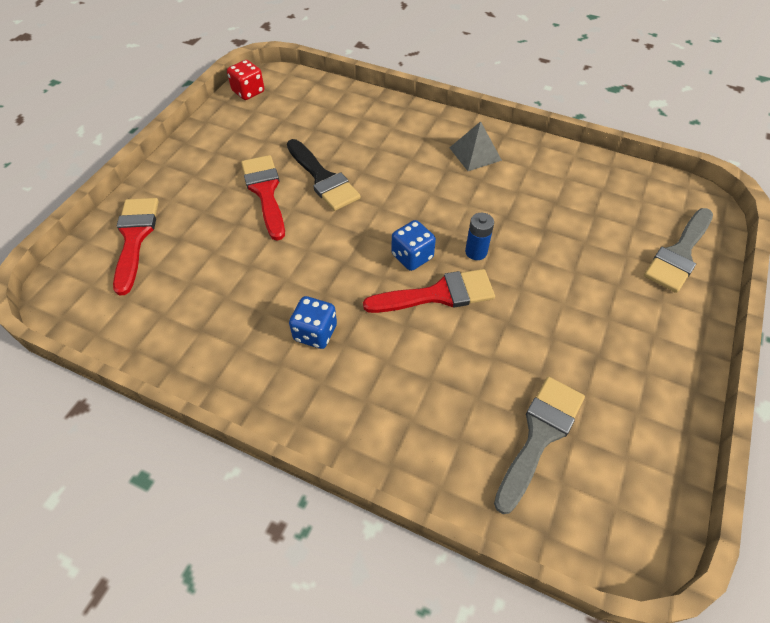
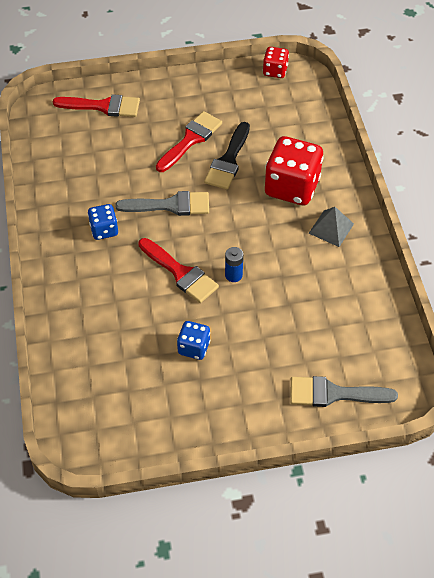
camera: 55 degrees right, 0 degrees up
(135, 238) = (103, 106): red brush -> red brush turned 45 degrees clockwise
(401, 153) = (292, 187): none -> red dice
(412, 256) = (200, 244): blue dice -> blue dice (194, 347)
(540, 435) = (116, 372): grey brush -> grey brush (170, 205)

